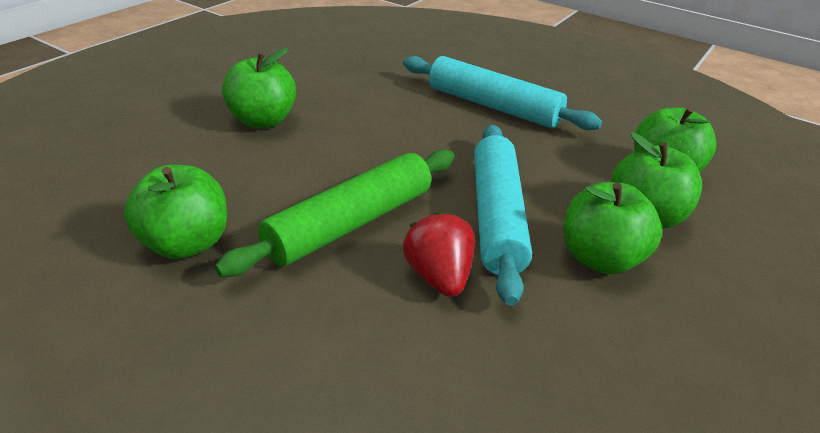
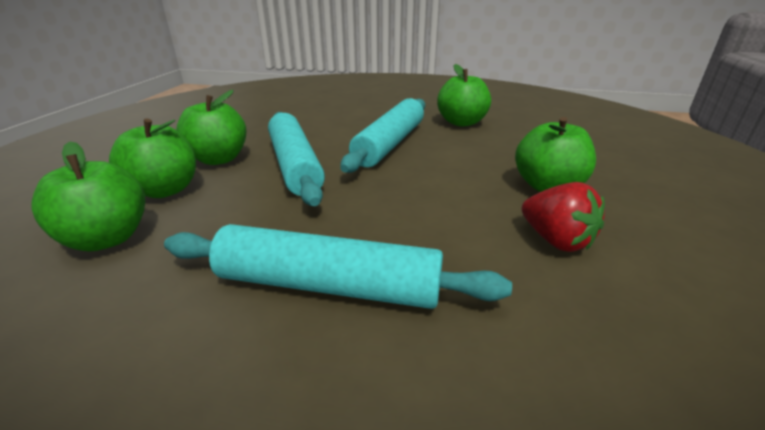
camera: 160 degrees right, 5 degrees down
(350, 223) = (390, 144): green rolling pin -> turquoise rolling pin
(438, 277) = (322, 135): red strawberry -> red strawberry (555, 240)

